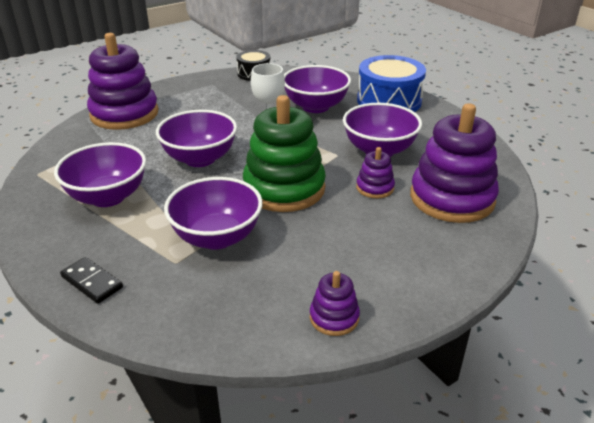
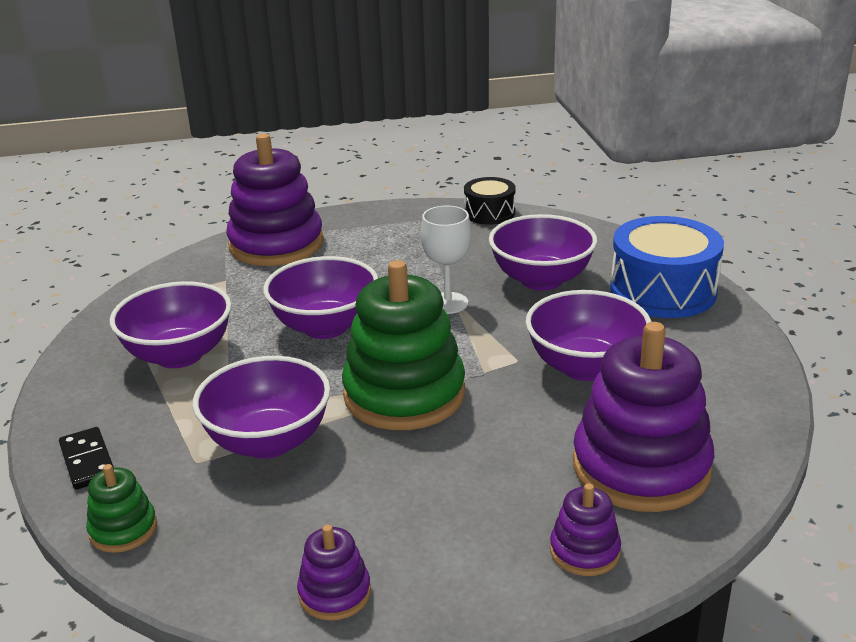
camera: 25 degrees right, 5 degrees down
(156, 320) = (123, 529): none -> green stacking toy
(375, 188) = (534, 423): purple stacking toy -> purple stacking toy (584, 551)

